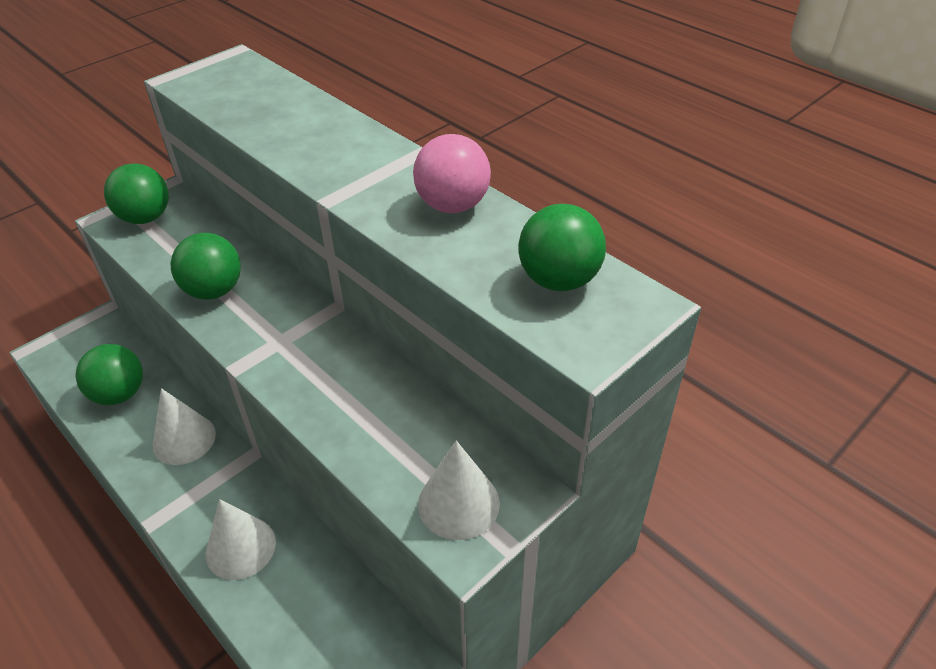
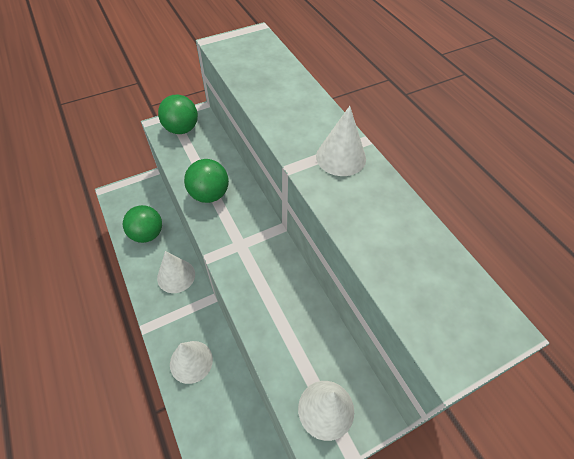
camera: 15 degrees right, 10 degrees up
(394, 175) = (341, 157): none -> white cone
(453, 205) = (376, 195): pink ball -> none
(559, 280) = (441, 285): green ball -> none

